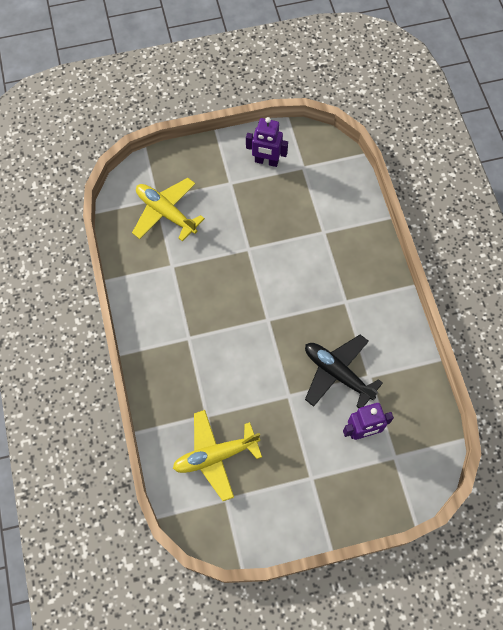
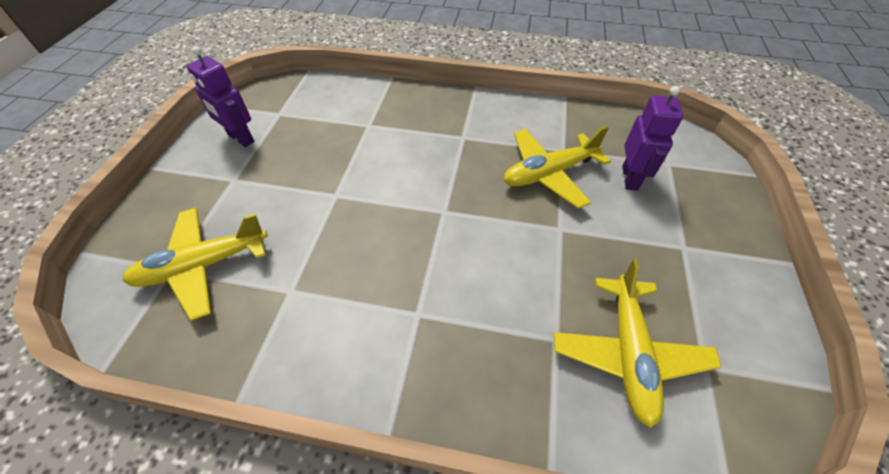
camera: 65 degrees left, 15 degrees down
(266, 161) = (240, 138): purple robot -> purple robot turned 90 degrees clockwise
(337, 373) = (549, 173): black plane -> yellow plane

